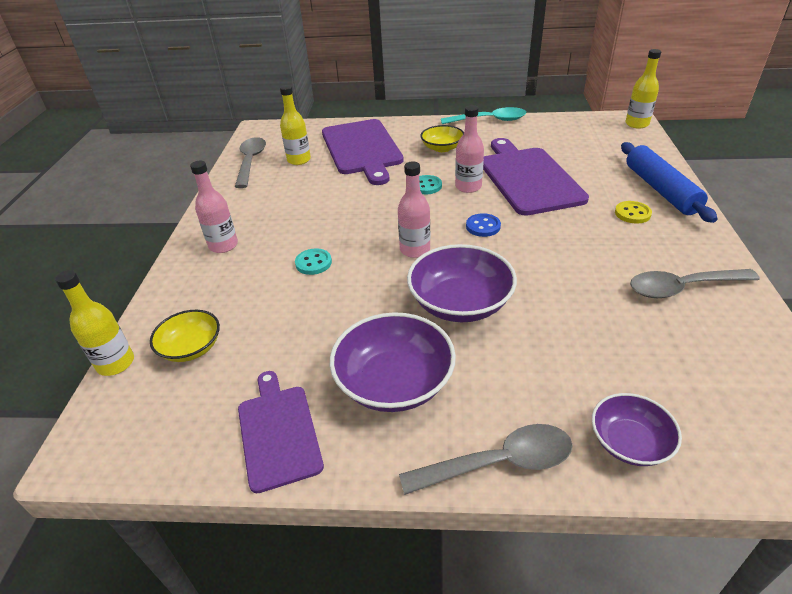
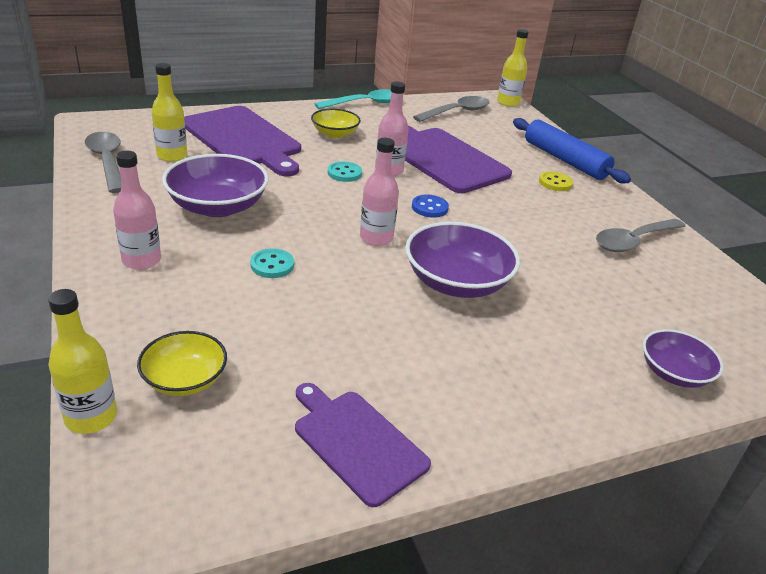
camera: 30 degrees left, 5 degrees down
(394, 382) = (443, 367): purple bowl -> purple bowl (218, 206)
(498, 463) = (585, 415): grey spoon -> grey spoon (457, 112)

